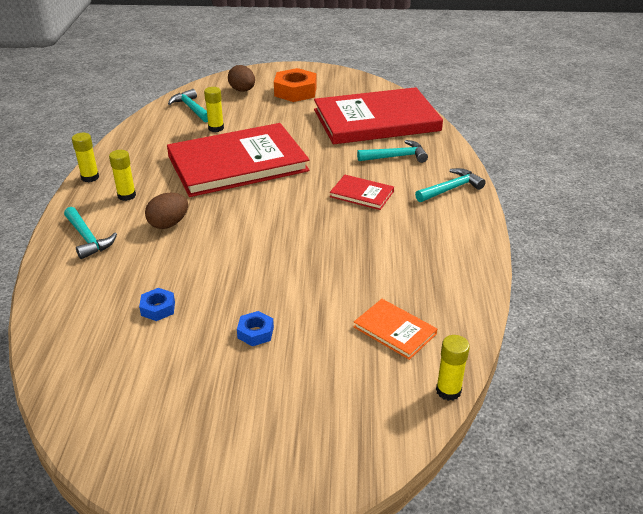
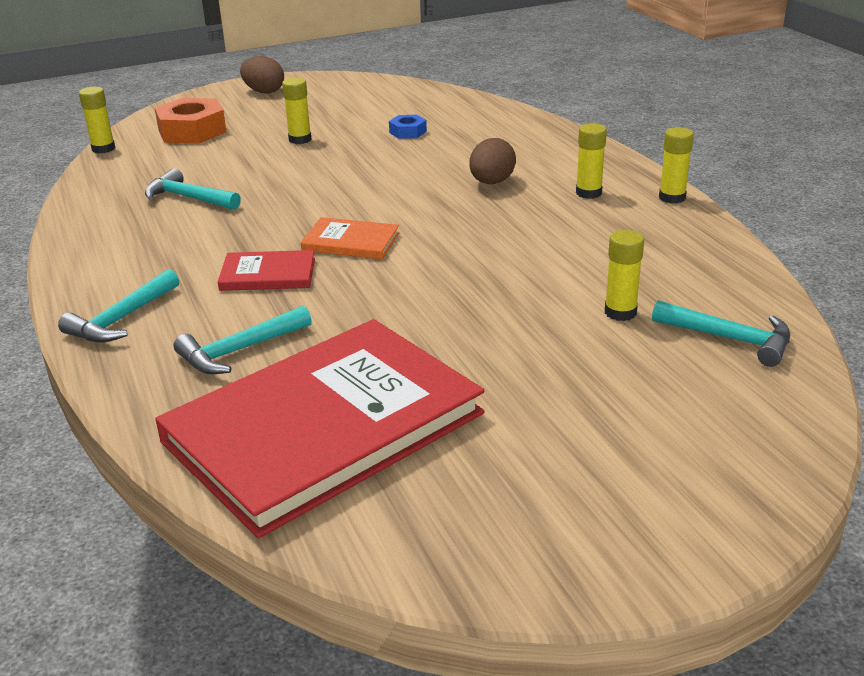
camera: 155 degrees right, 5 degrees down
(88, 238) = (558, 152): turquoise hammer -> turquoise hammer (189, 198)
(237, 163) = (501, 266): red book -> none
(242, 90) = (704, 420): brown egg -> brown egg (264, 92)
(255, 332) = (300, 139): blue nut -> yellow glue stick
(295, 91) = (583, 458): orange nut -> orange nut (192, 131)
(394, 330) = (164, 168): orange book -> orange book (351, 242)

